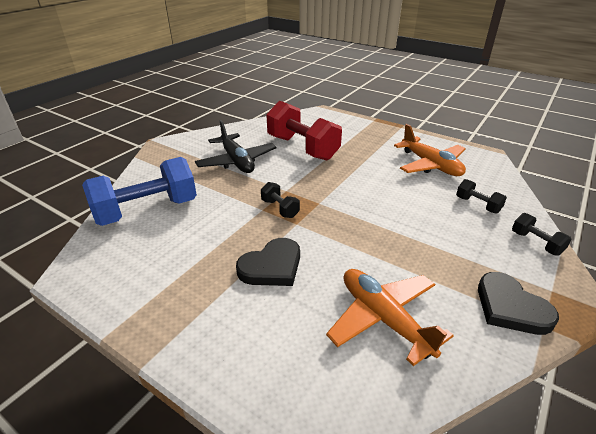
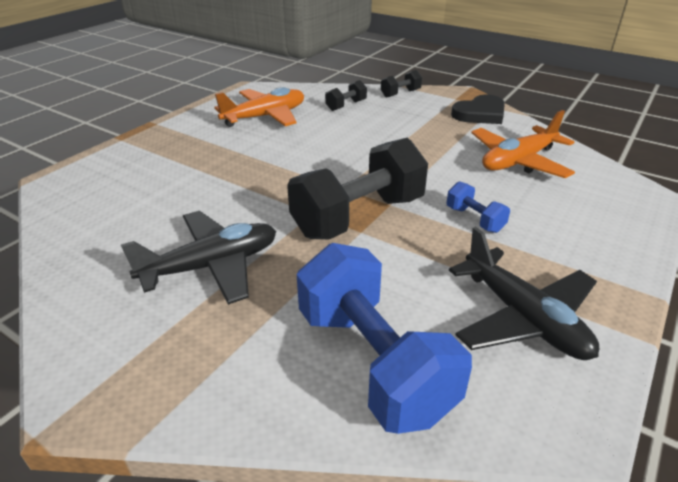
camera: 90 degrees left, 0 degrees up
(155, 272) = (523, 317): none -> black plane
(272, 266) = (474, 219): black heart -> blue dumbbell
(280, 208) = (358, 216): black dumbbell -> black dumbbell, size x2.21
(302, 148) = (186, 199): red dumbbell -> none

